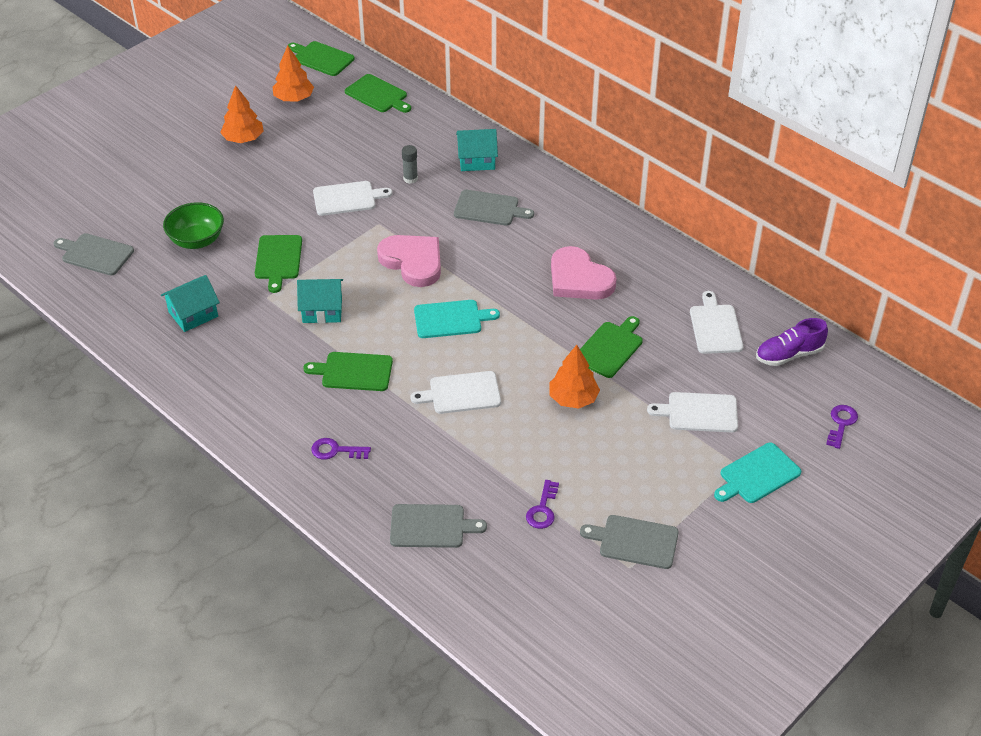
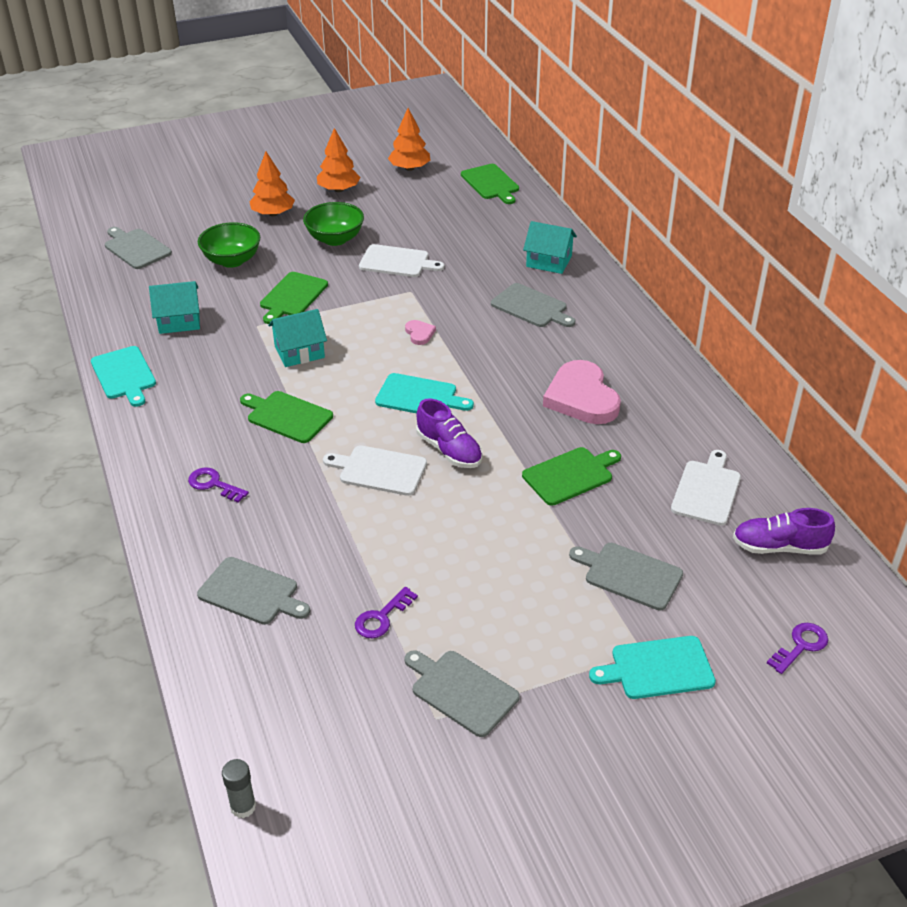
camera: 25 degrees right, 5 degrees down
(183, 380) = (124, 375): none -> turquoise cutting board
(276, 191) = (335, 239): none -> green bowl
(321, 58) = (459, 142): green cutting board -> none
(322, 310) = (299, 352): turquoise house -> turquoise house turned 45 degrees counterclockwise
(410, 179) = (471, 261): grey glue stick -> grey glue stick (243, 807)
(413, 262) = (419, 334): pink heart -> pink heart, size x0.43
(505, 358) = (449, 450): none -> purple shoe
(573, 398) = (494, 513): orange tree -> orange tree (273, 214)
(699, 412) = (629, 575): white cutting board -> grey cutting board

